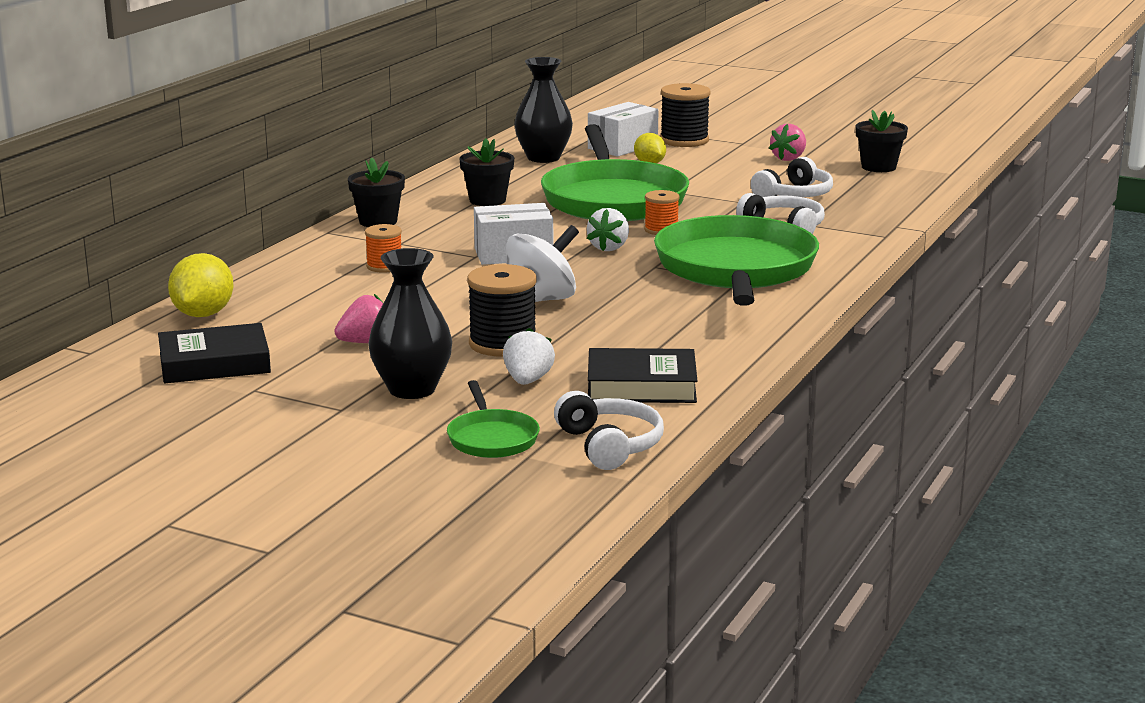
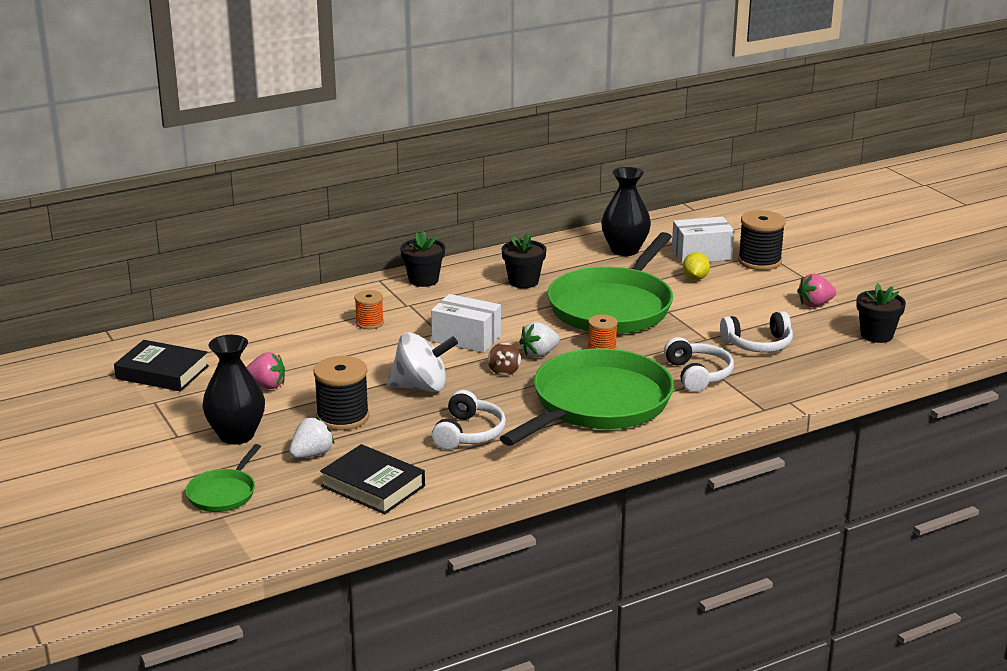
camera: 35 degrees right, 5 degrees up
(203, 314) = (210, 329): yellow lemon -> none
(600, 268) = (504, 371): none -> brown spinning top
(610, 445) = (280, 528): white headphones -> white headphones (469, 433)

